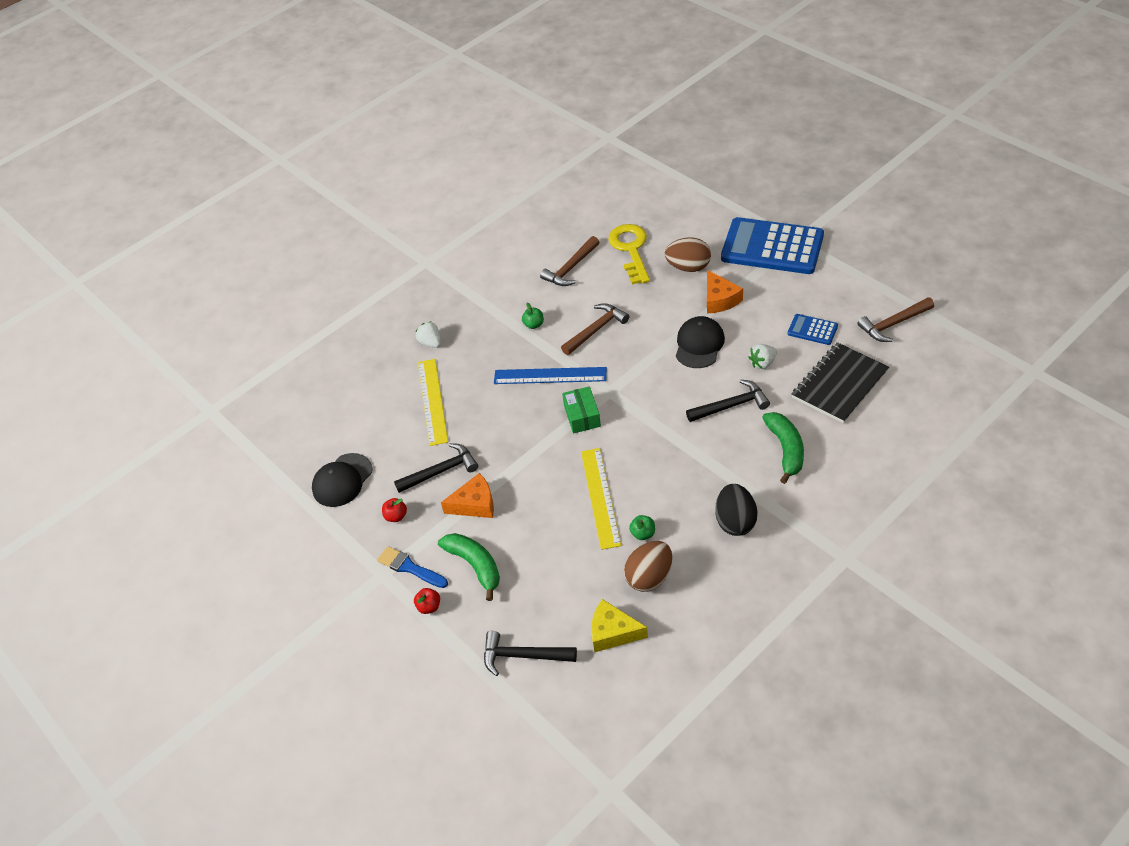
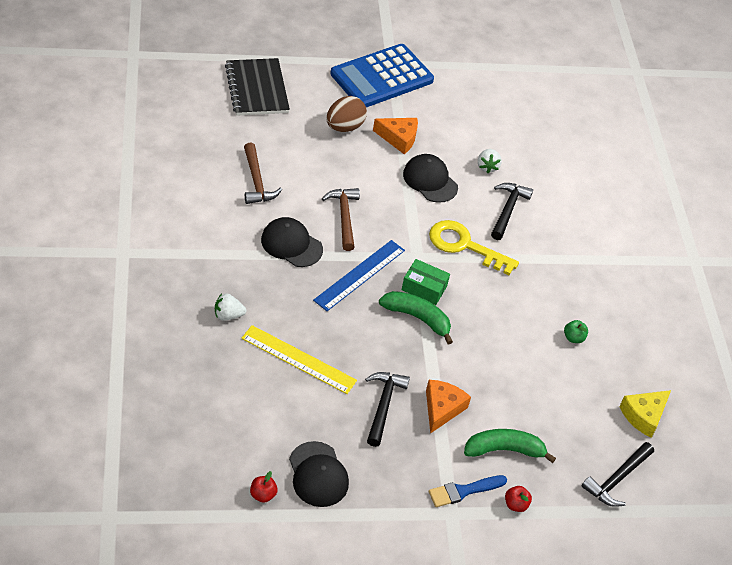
camera: 65 degrees left, 0 degrees up
(396, 516) = (399, 465): red apple -> red apple (263, 495)
(534, 325) = (291, 244): green apple -> black cap
(600, 497) = (515, 335): yellow ruler -> none
(630, 250) = (283, 138): yellow key -> yellow key (464, 246)
(649, 577) = (615, 362): brown egg -> none
(735, 521) = (612, 286): black egg -> none
(786, 450) = (577, 216): green banana -> green banana (417, 318)
(812, 330) = (486, 123): blue calculator -> none
(840, 384) = (550, 150): black notebook -> black notebook (257, 89)
(893, 324) = (527, 88): brown hammer -> none

